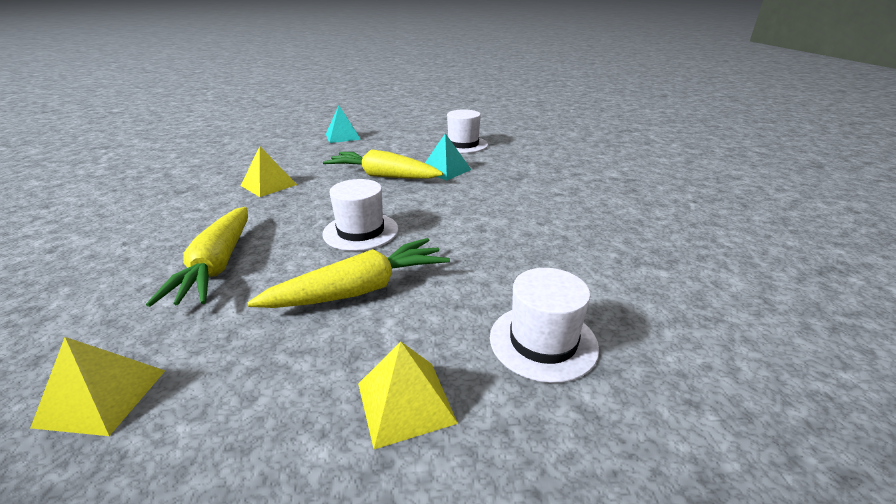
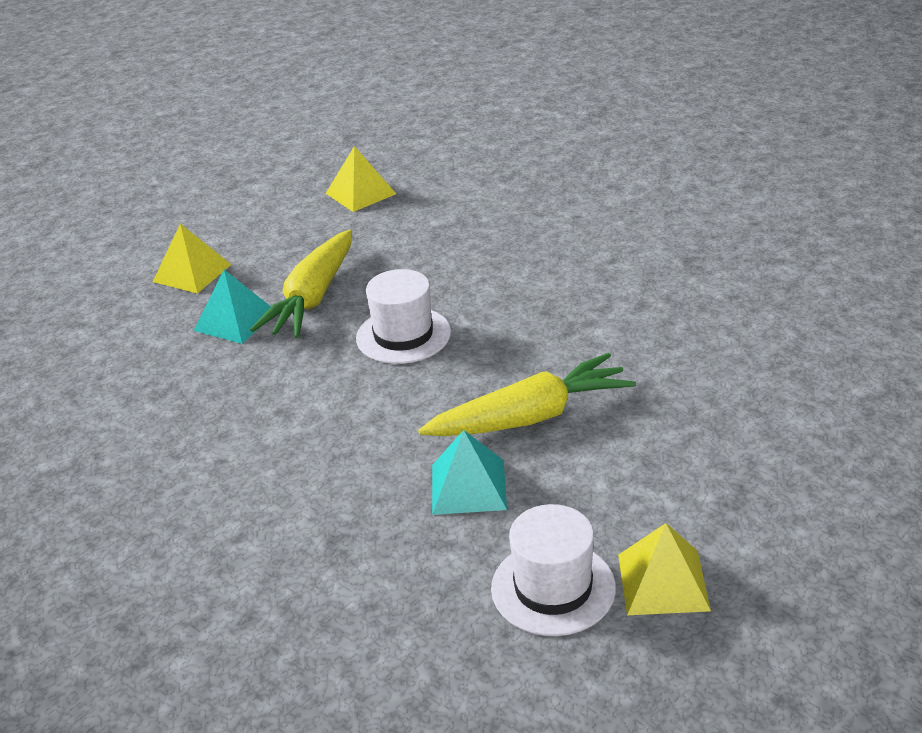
camera: 140 degrees right, 5 degrees up
(217, 266) = (459, 248): yellow carrot -> none
(268, 185) = (628, 319): yellow pyramid -> yellow pyramid (663, 582)
(343, 136) = (797, 463): turquoise pyramid -> turquoise pyramid (235, 320)
(543, 341) = (130, 343): white hat -> none

